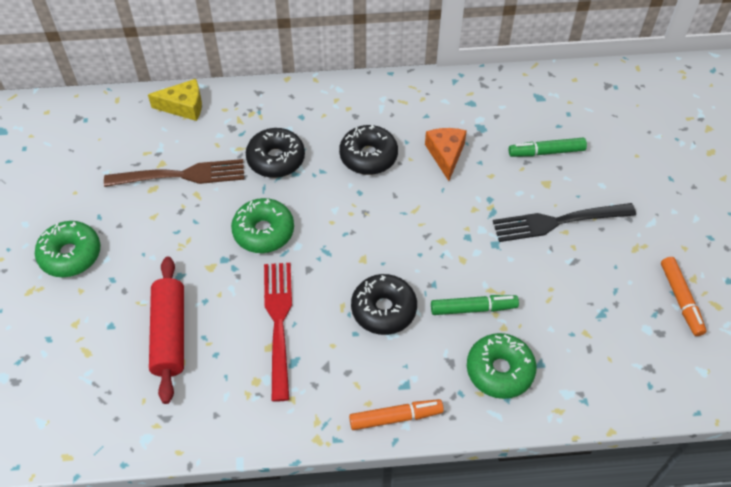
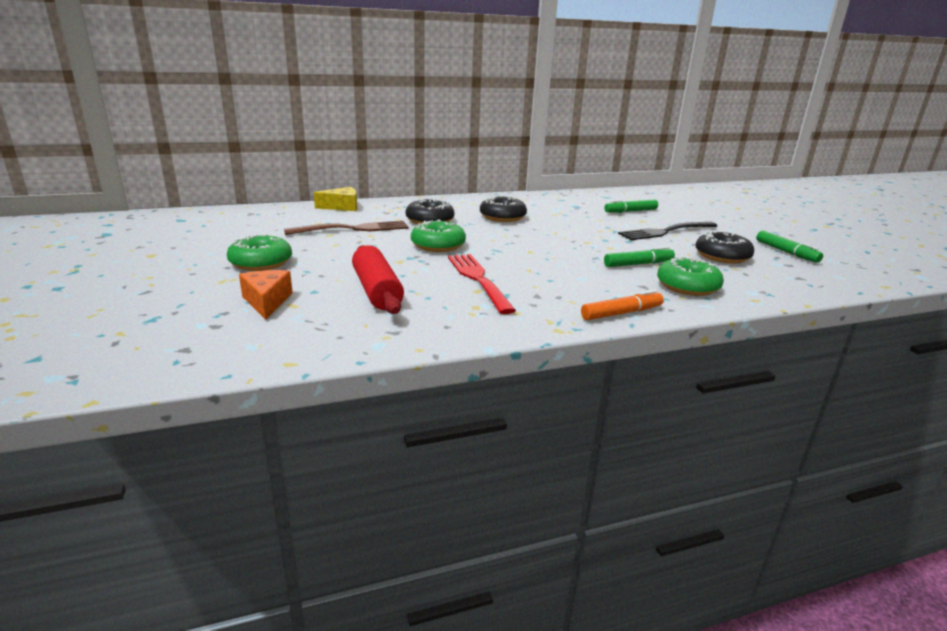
camera: 15 degrees left, 30 degrees down
(383, 309) = (566, 269): black donut -> black donut (722, 256)
(446, 155) = (560, 215): orange cheese -> orange cheese (267, 301)
(680, 299) = (786, 252): orange marker -> green marker

